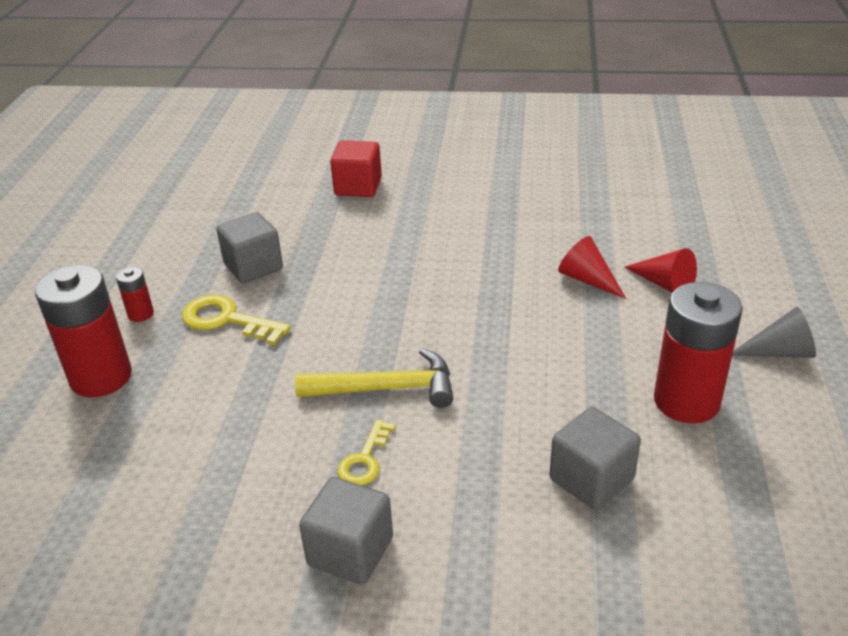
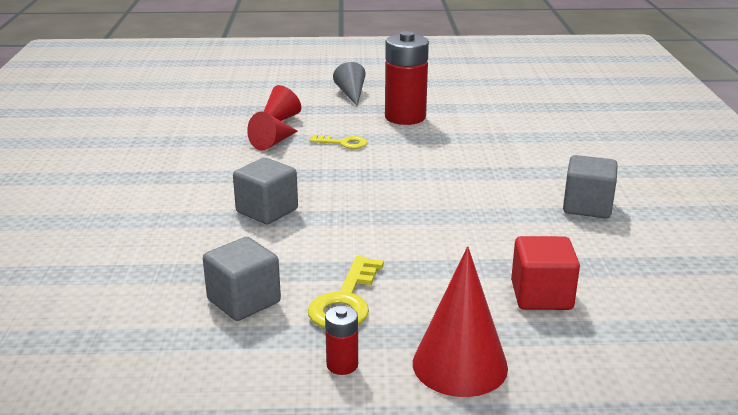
camera: 100 degrees left, 10 degrees down
(101, 377) = (460, 365): red battery -> red cone
(358, 187) = (77, 255): red cube -> red cube (541, 296)
(365, 460) = (504, 210): yellow key -> yellow key (343, 143)
(386, 389) = (425, 209): yellow hammer -> none
(591, 479) = (484, 141): grey cube -> grey cube (267, 211)

